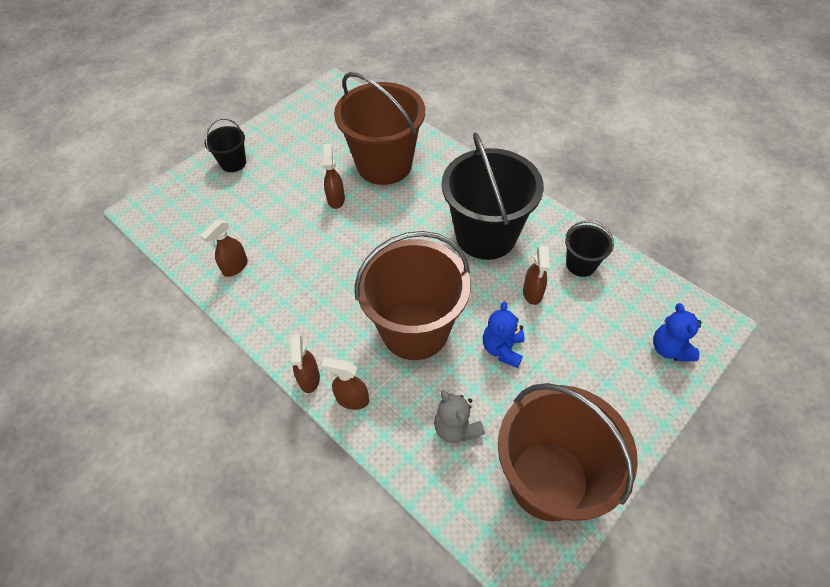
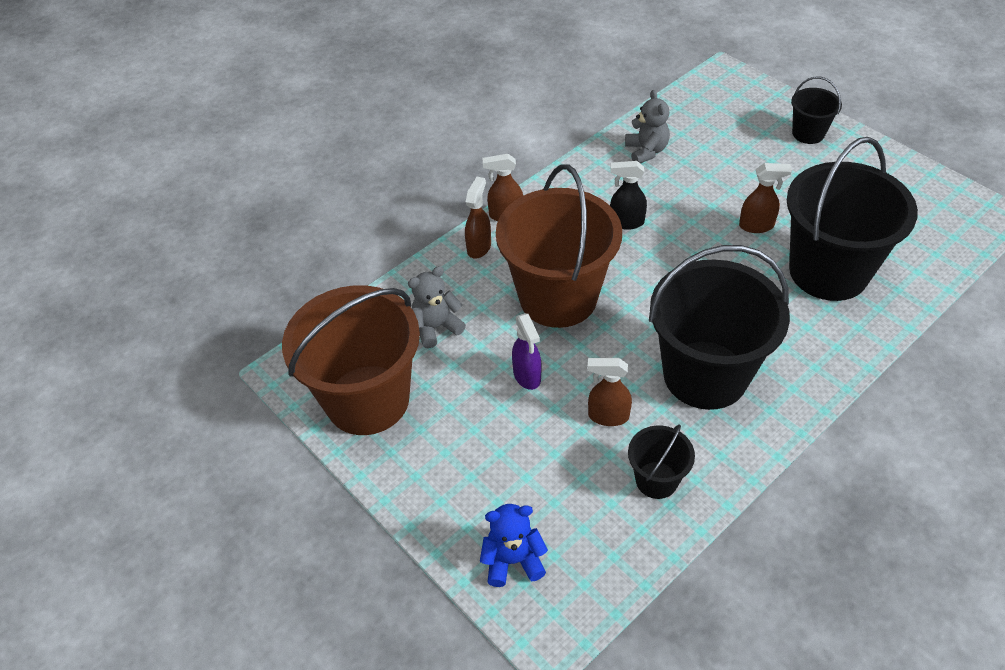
camera: 95 degrees right, 5 degrees down
(235, 267) = (646, 151): brown spray bottle -> grey teddy bear
(326, 282) = (626, 222): none -> black spray bottle
(384, 165) = (828, 271): brown bucket -> black bucket
(502, 349) = (527, 376): blue teddy bear -> purple spray bottle

